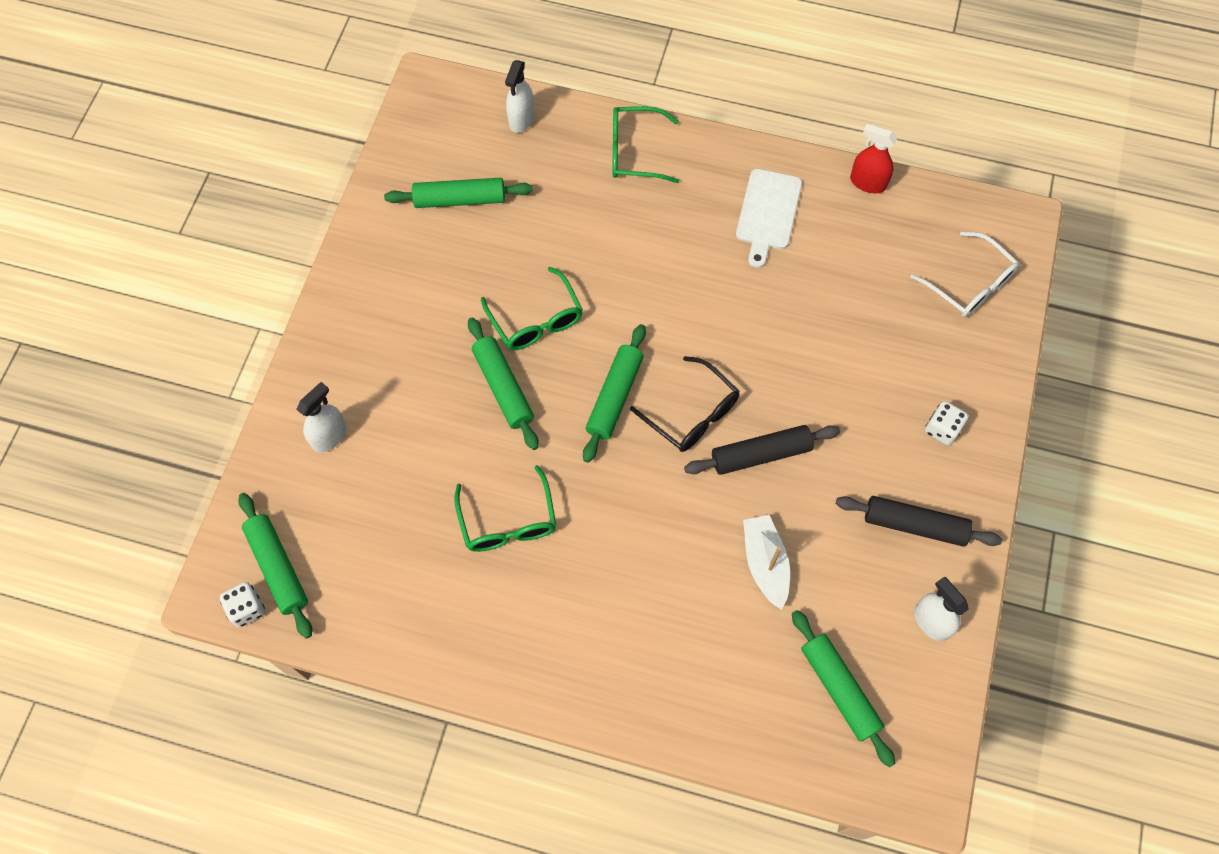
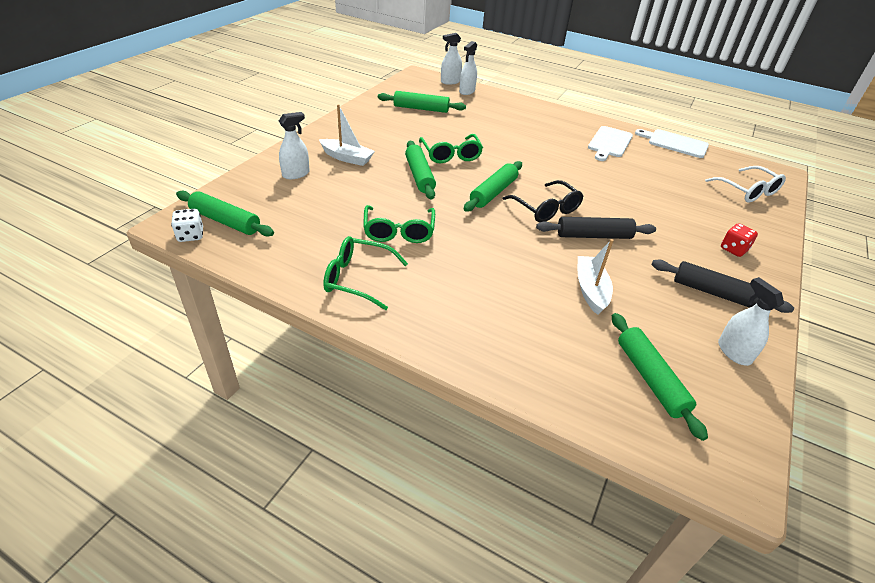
camera: 10 degrees right, 25 degrees down
(278, 567) = (225, 221): green rolling pin -> green rolling pin turned 45 degrees counterclockwise
(387, 374) = (347, 158): none -> white boat
(487, 94) = (450, 82): none -> white spray bottle
(634, 152) = (530, 111): green glasses -> green glasses (357, 278)
(867, 183) = (675, 143): red spray bottle -> white cutting board
(942, 429) = (733, 249): white dice -> red dice

